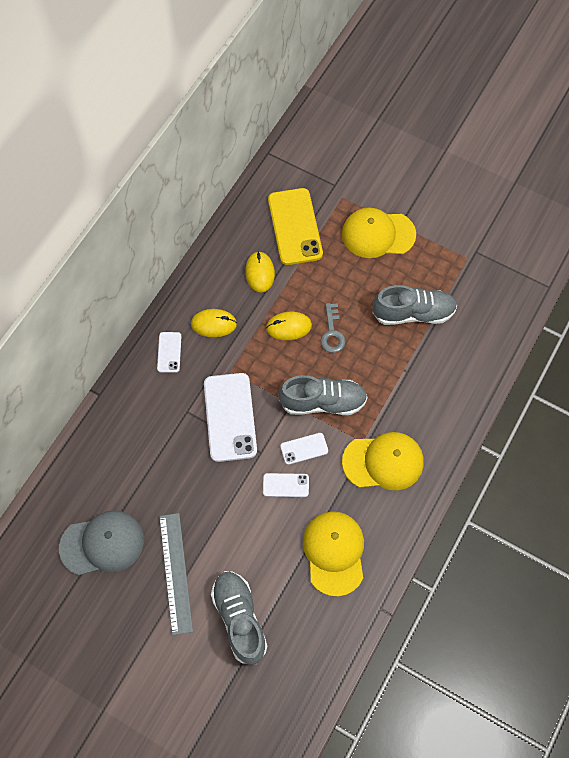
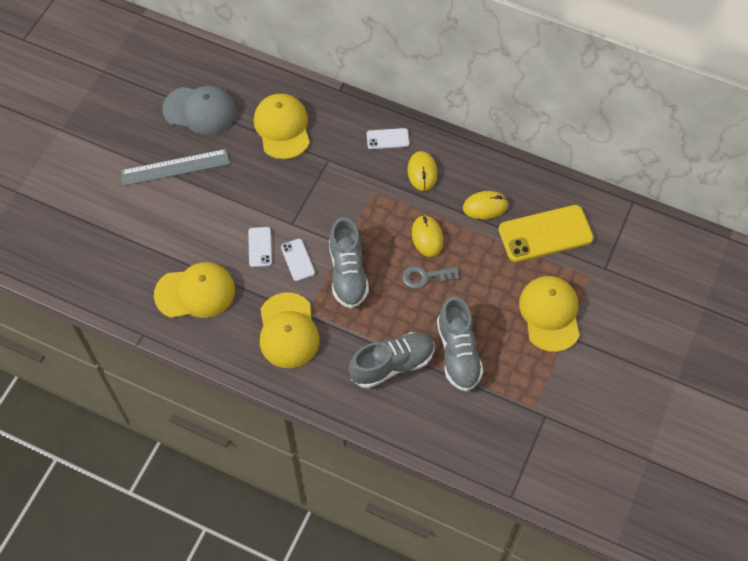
camera: 85 degrees right, 5 degrees down
(102, 544) = (200, 110): grey cap -> grey cap turned 60 degrees counterclockwise
(139, 455) = (282, 128): none -> yellow cap
(230, 417) = (325, 195): white phone -> none
(239, 618) = (134, 220): grey shoe -> grey shoe (392, 364)

